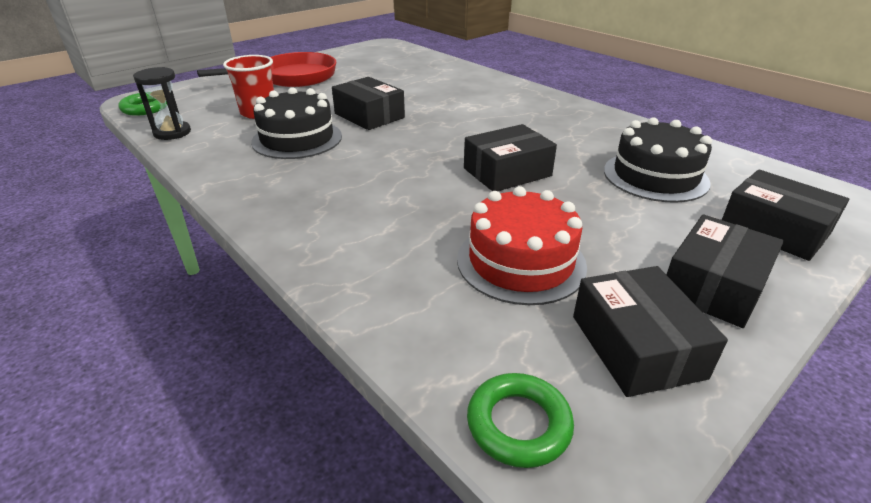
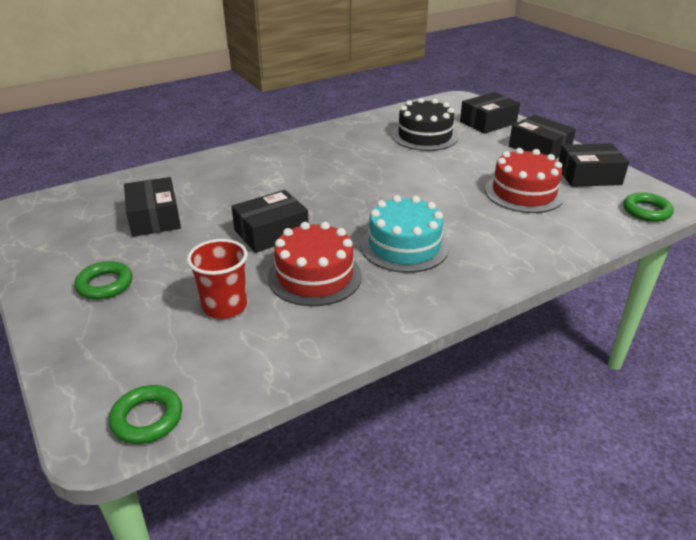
camera: 80 degrees left, 0 degrees up
(172, 133) = (260, 373): black hourglass -> none
(292, 77) = (105, 284): red pan -> green ring
(297, 139) = (315, 276): black cake -> red cake
(352, 176) = (404, 246): none -> turquoise cake
(507, 172) = (409, 181): black box -> black box (154, 218)

